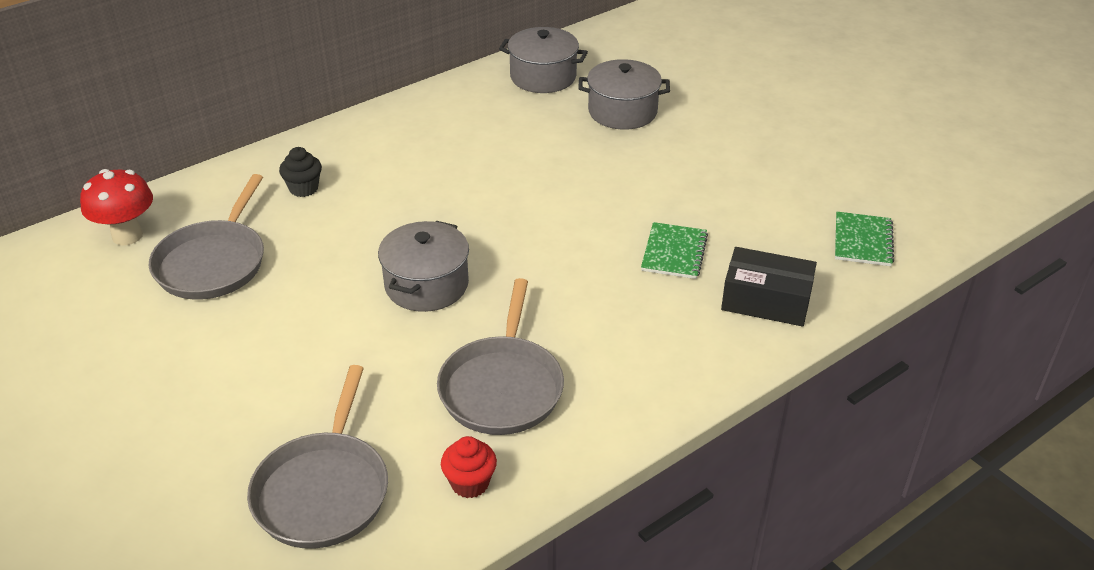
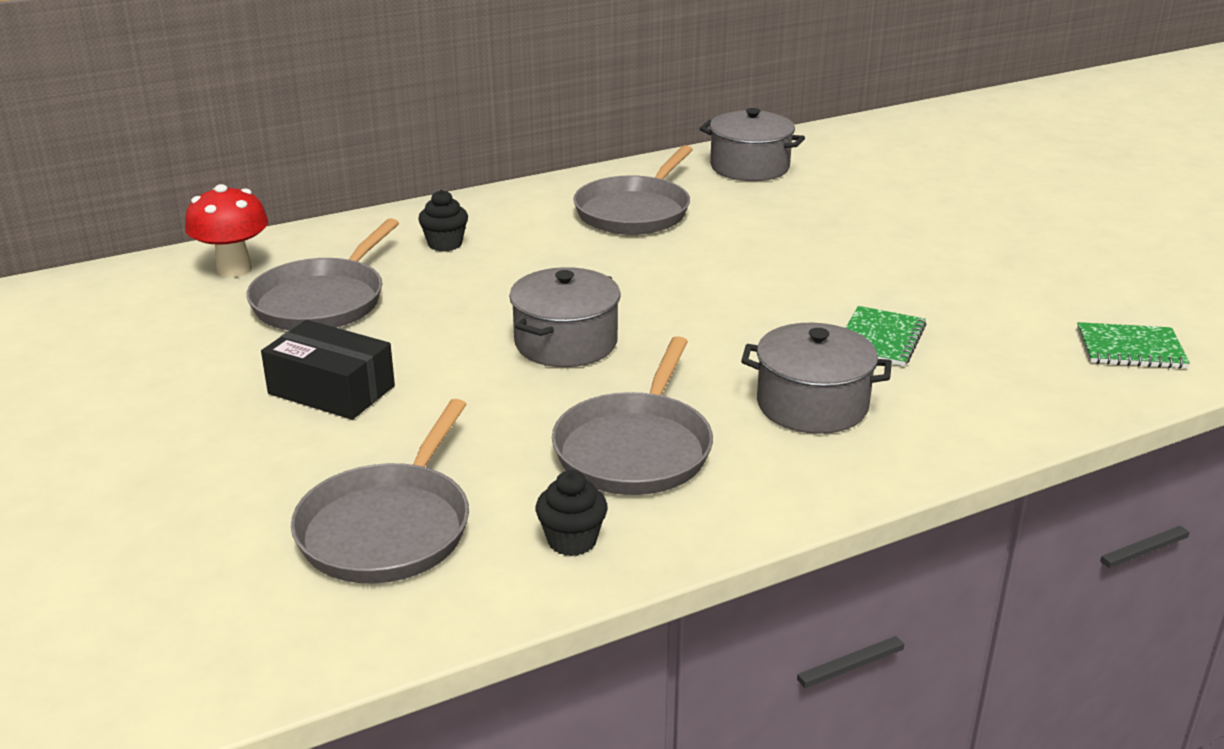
camera: 10 degrees right, 10 degrees down
(457, 136) = (635, 212): none -> grey pan
(470, 483) = (572, 541): red cupcake -> black cupcake
(622, 111) = (840, 204): grey pot -> grey pot (812, 405)
(766, 301) = (992, 396): black box -> black box (331, 390)
(862, 241) = (1130, 348): green notebook -> green notebook turned 75 degrees clockwise

